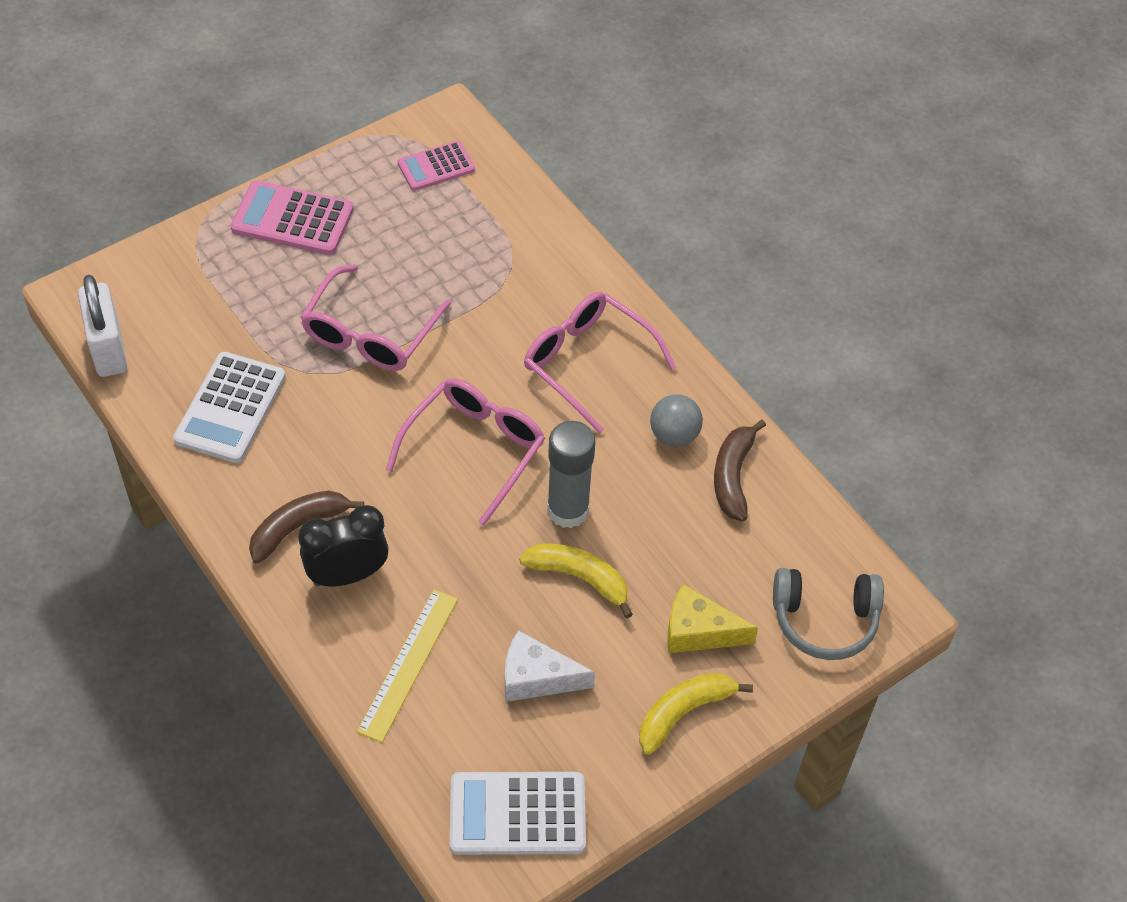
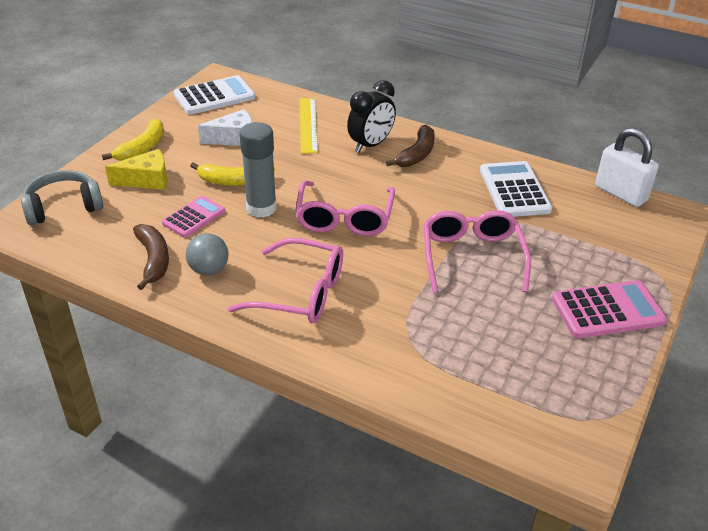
camera: 155 degrees right, 15 degrees down
(436, 167) = (545, 401): pink calculator -> pink calculator (194, 217)

